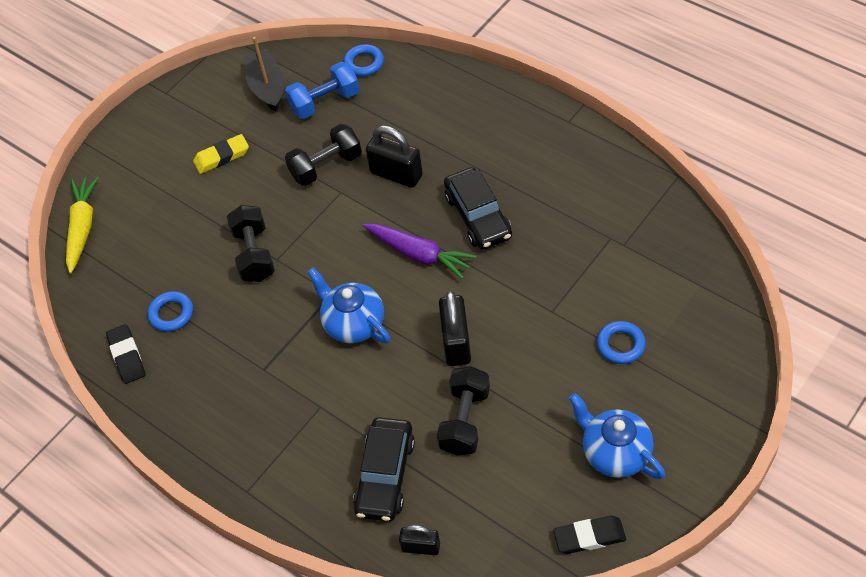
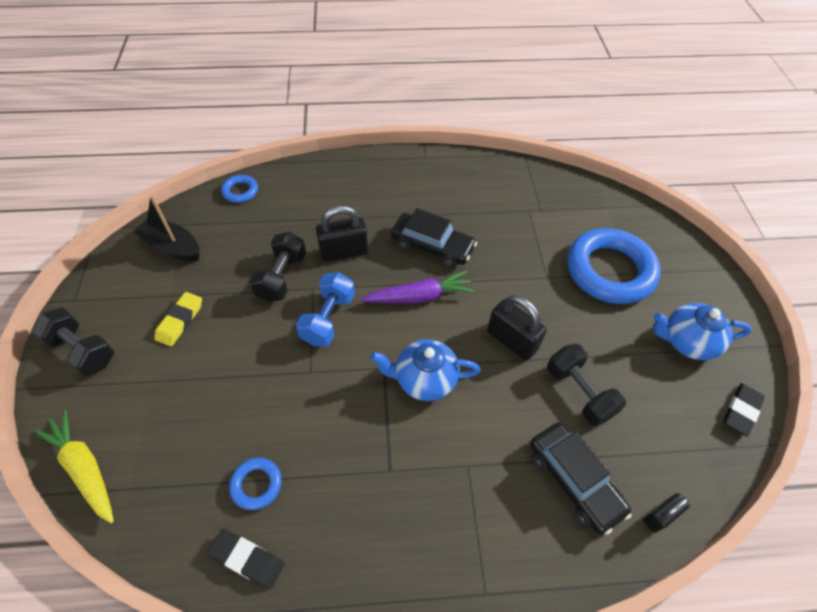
camera: 50 degrees left, 0 degrees up
(254, 254) = (287, 380): black dumbbell -> black dumbbell (83, 350)
(325, 102) = (234, 233): blue dumbbell -> blue dumbbell (328, 319)
(620, 345) = (609, 271): blue ring -> blue ring, size x2.28

